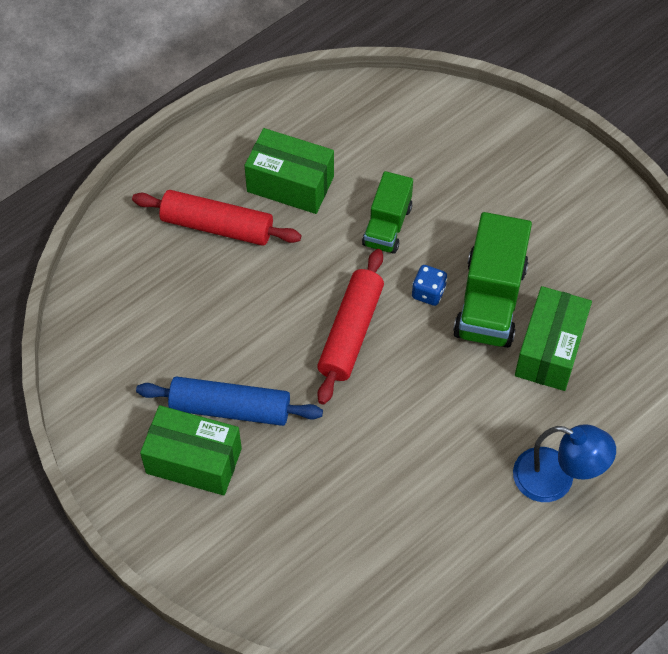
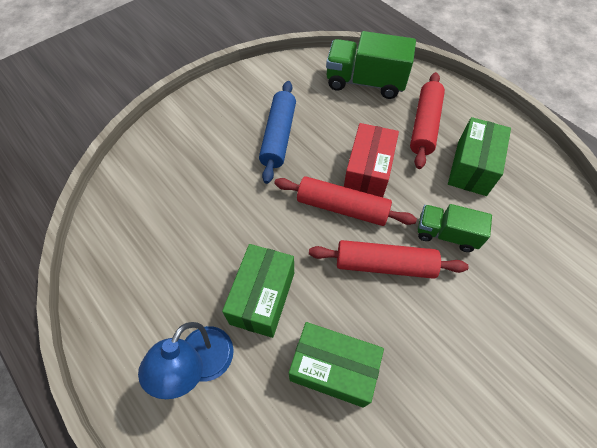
camera: 90 degrees right, 0 degrees up
(194, 461) = (241, 119): green box -> green box (262, 298)
(297, 300) = (367, 173): none -> red box
(428, 292) = (384, 264): blue dice -> red rolling pin
(490, 301) = (381, 316): green truck -> green truck (365, 82)

